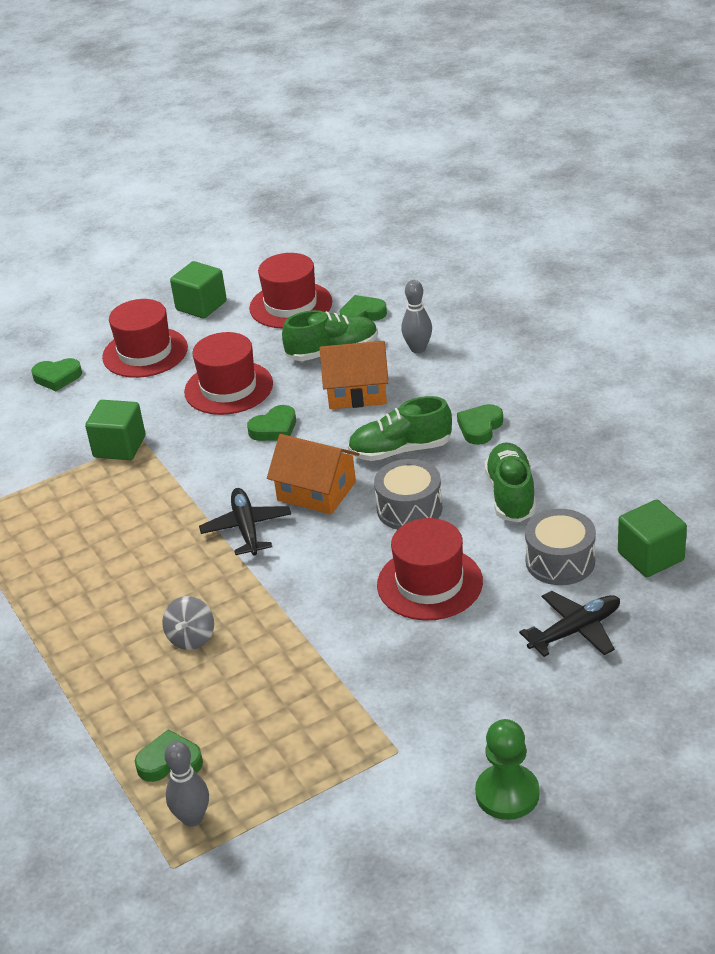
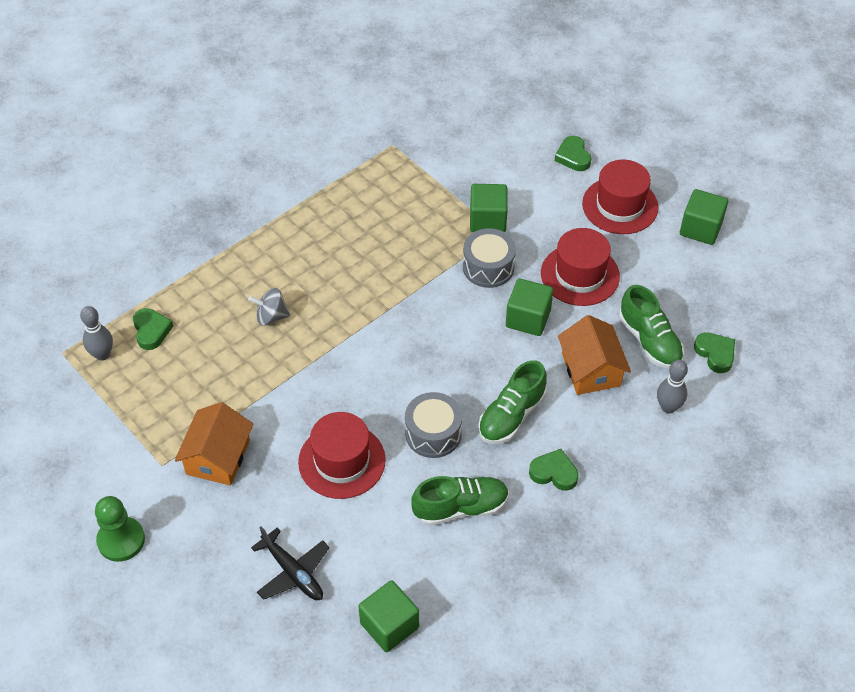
camera: 75 degrees right, 15 degrees up
(246, 528) = (396, 325): black plane -> none
(274, 428) = (528, 318): green heart -> green cube
(291, 305) = (717, 295): red hat -> none
(316, 491) = (448, 363): orange house -> orange house (218, 457)
(400, 450) = (511, 415): green shoe -> green shoe turned 120 degrees counterclockwise
(560, 561) = (377, 554): grey drum -> grey drum (488, 267)

